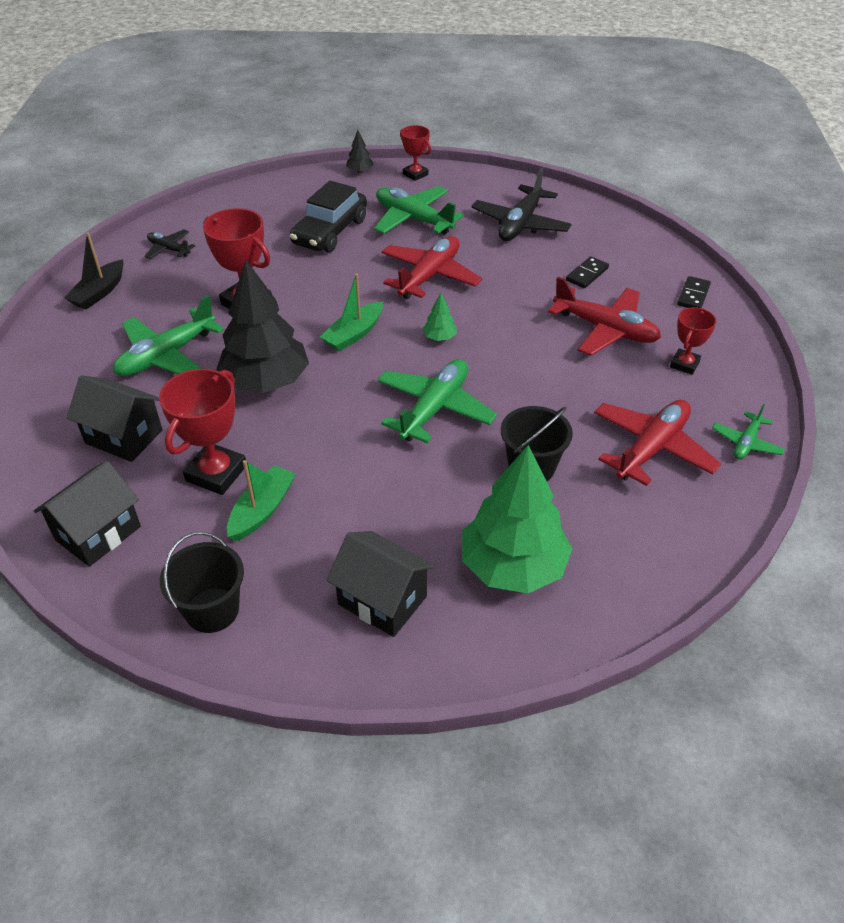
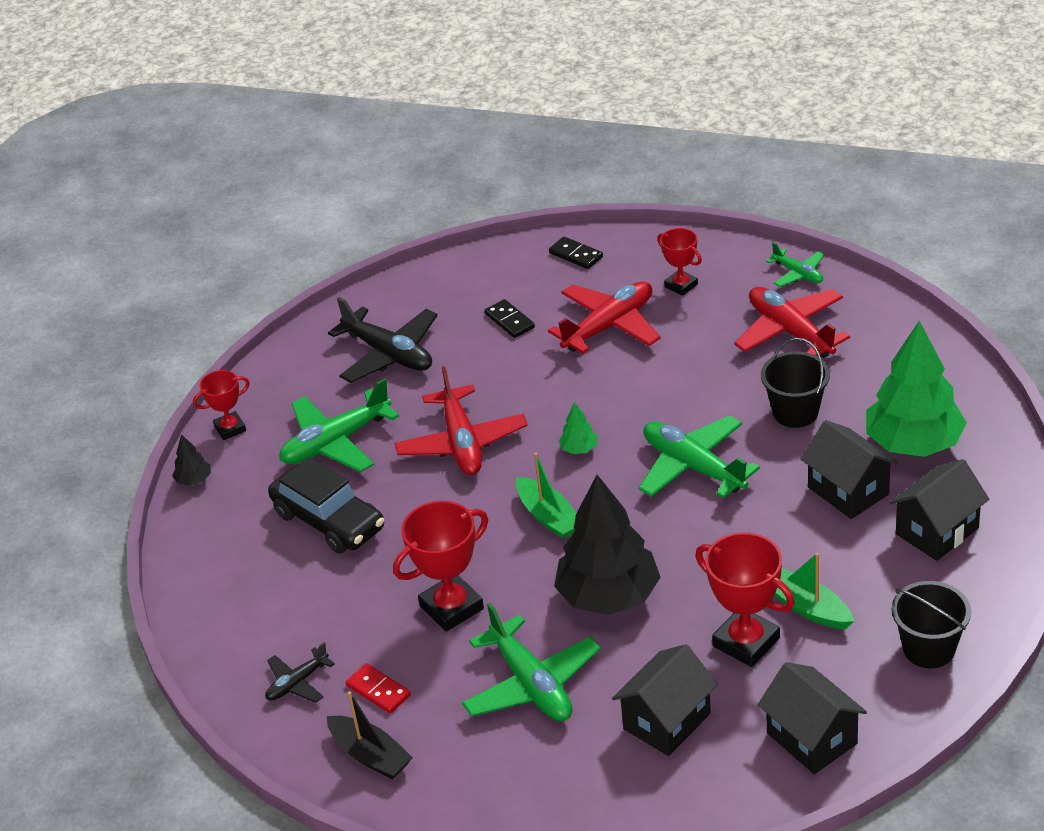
camera: 70 degrees left, 5 degrees down
(161, 284) = (378, 690): none -> red domino
(427, 521) = (848, 491): none -> black house
(429, 276) = (462, 443): red plane -> red plane turned 150 degrees counterclockwise

